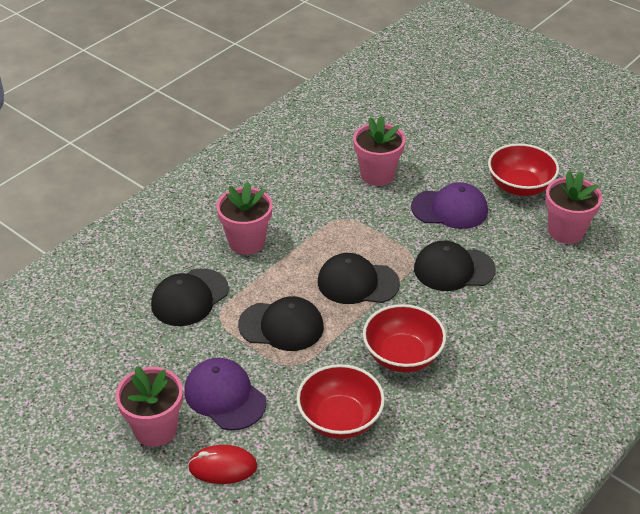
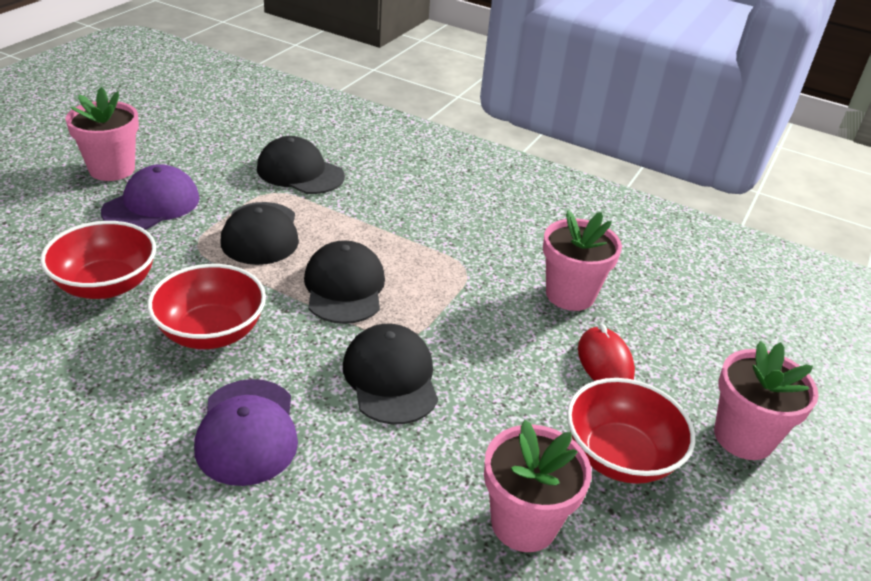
camera: 75 degrees right, 5 degrees down
(222, 467) = (52, 211): red mouse -> red mouse (605, 362)
(246, 242) = (398, 200): pink flower pot -> pink flower pot (743, 437)
(450, 209) = (525, 370): purple cap -> purple cap (247, 431)

